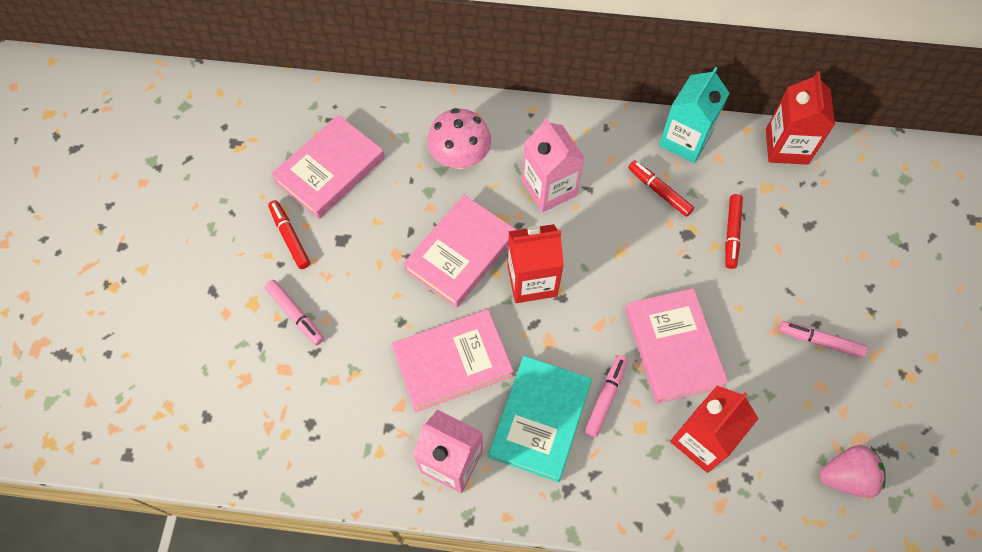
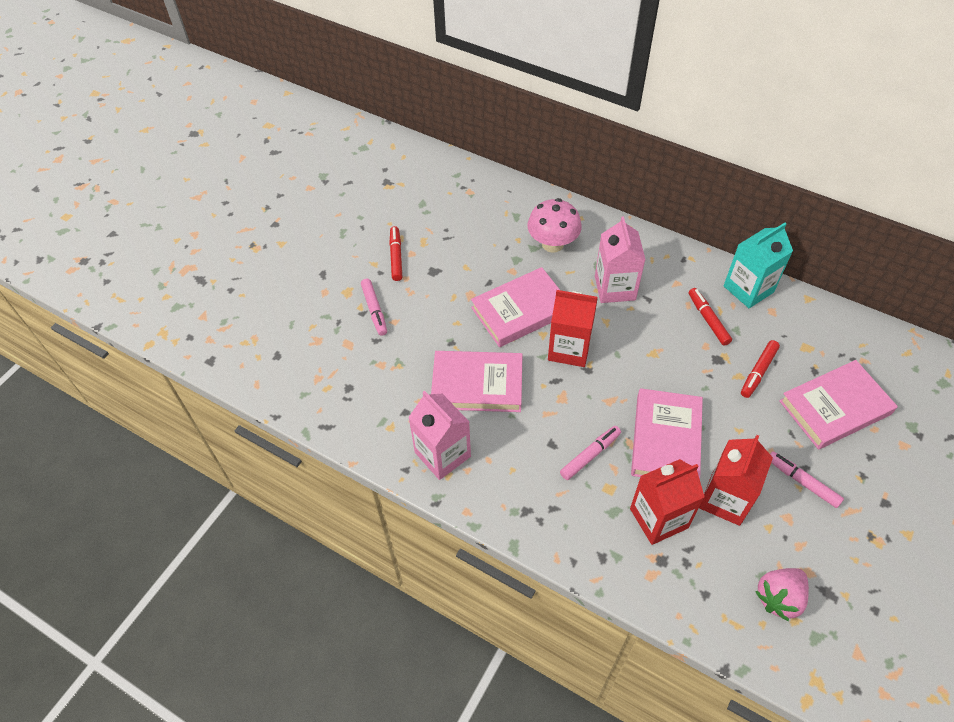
camera: 25 degrees right, 10 degrees down
(330, 170) = (448, 221): pink book -> pink book (835, 408)
(540, 420) = (528, 451): turquoise book -> none
(786, 146) = (839, 322): red carton -> red carton (725, 499)
(846, 476) = (779, 598): pink strawberry -> pink strawberry turned 120 degrees clockwise

